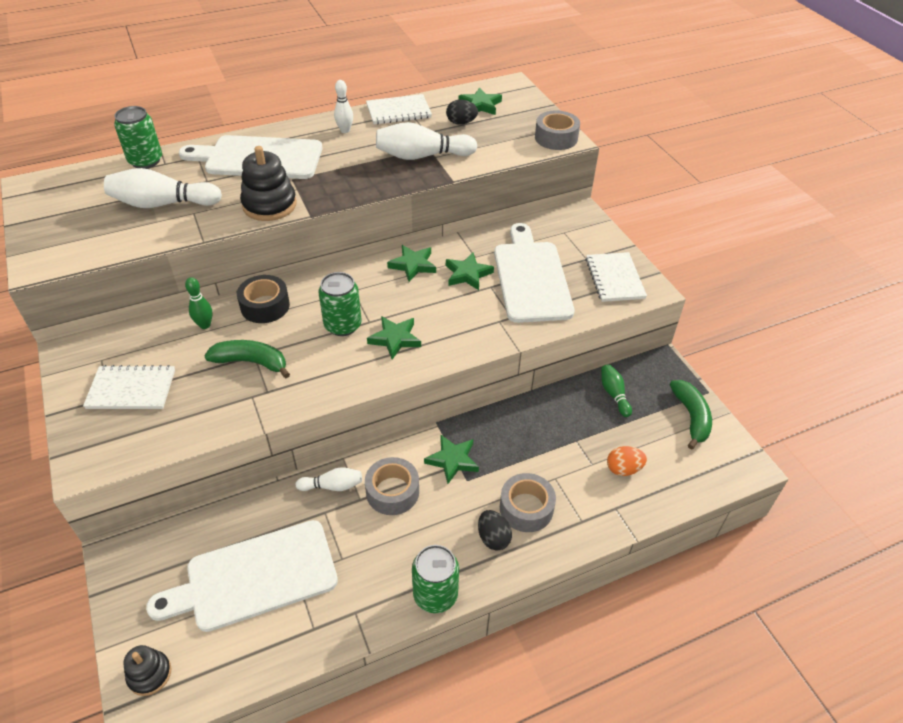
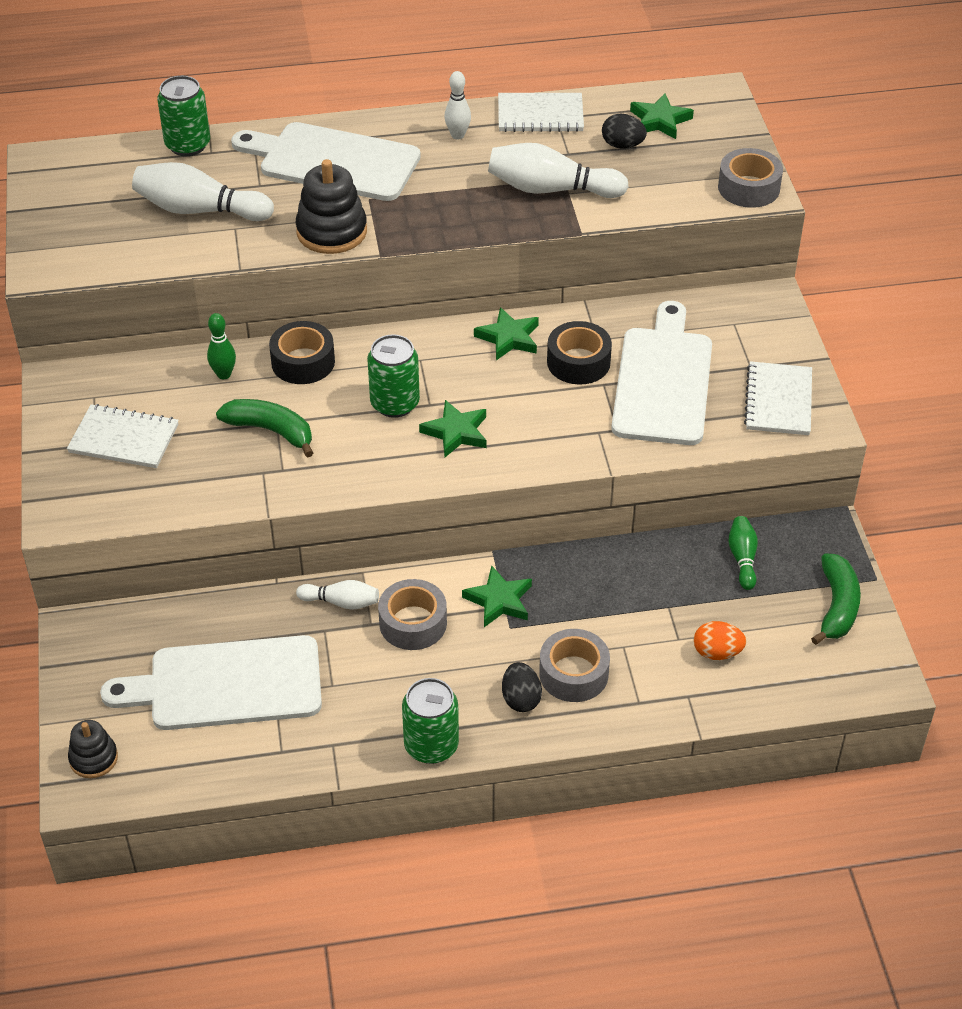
camera: 15 degrees right, 0 degrees up
(468, 274) = (578, 362): green star -> black tape

